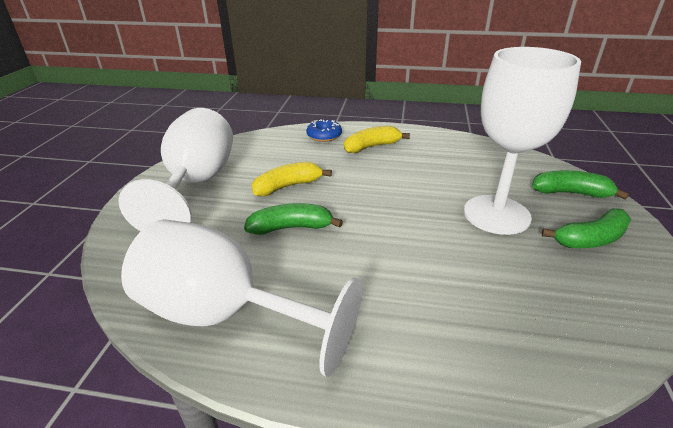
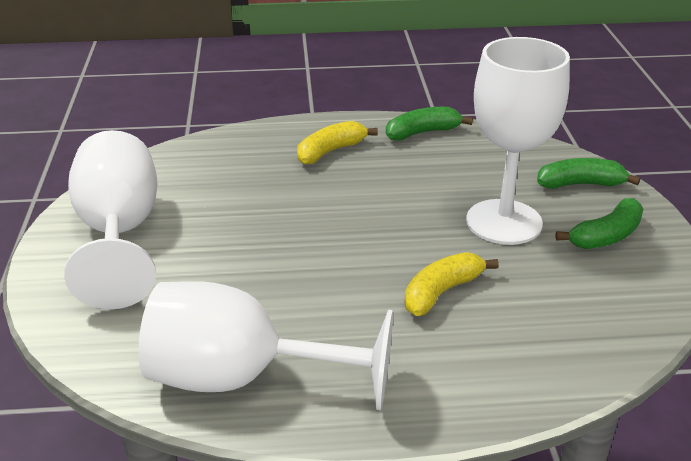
camera: 15 degrees left, 0 degrees up
(288, 186) = (243, 221): yellow banana -> yellow banana (441, 292)
(291, 228) = (272, 272): green banana -> green banana (422, 132)
(324, 136) = (260, 142): blue donut -> none

